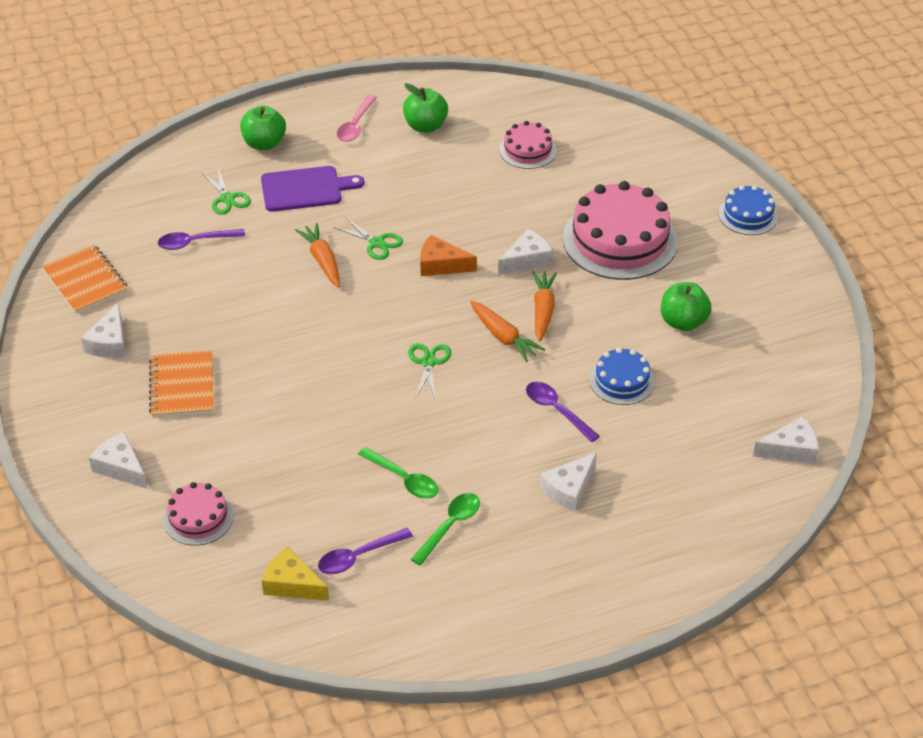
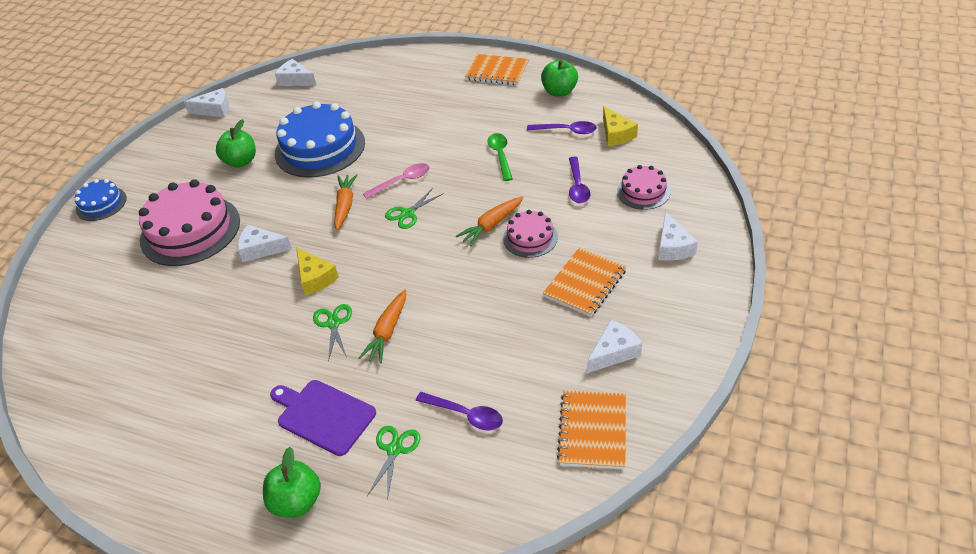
camera: 135 degrees left, 0 degrees up
(356, 125) = (201, 466): pink spoon -> pink spoon (402, 181)
(425, 126) = (156, 422): green apple -> green apple (559, 92)
(441, 265) = (315, 278): orange cheese -> yellow cheese
(450, 526) = (502, 123): green spoon -> none
(528, 150) = (129, 342): pink cake -> pink cake (530, 238)
(543, 311) = (301, 209): orange carrot -> orange carrot (492, 225)
(547, 608) = (497, 71): none -> orange notebook
(557, 410) = (374, 150): purple spoon -> purple spoon (577, 186)
(569, 489) = (421, 111): white cheese -> white cheese (214, 109)
(622, 381) = (320, 148): blue cake -> blue cake, size x1.91

